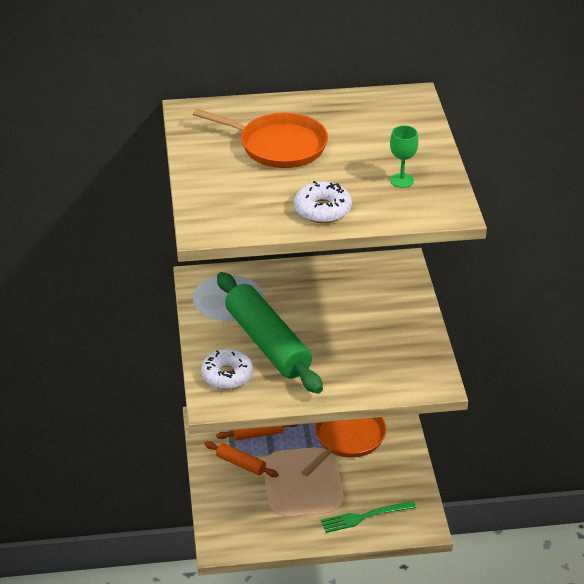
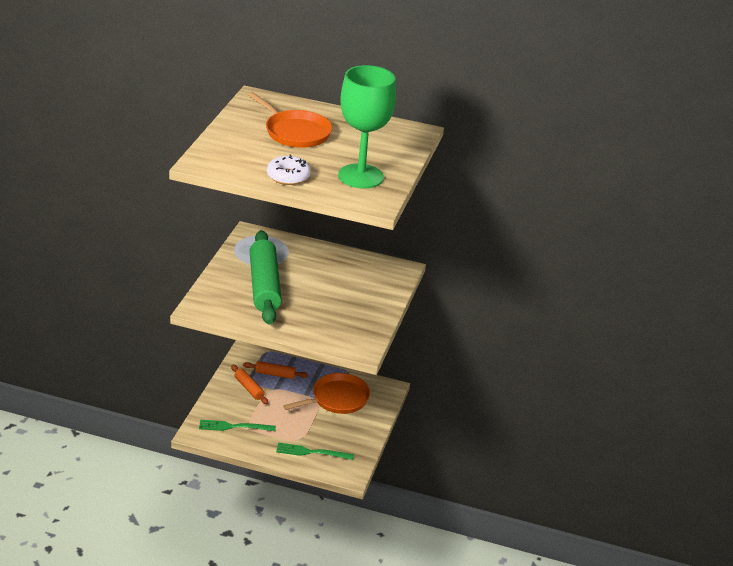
camera: 20 degrees right, 5 degrees down
(227, 375) = (220, 296): white donut -> none
(256, 520) = (233, 427): none -> green fork
(401, 180) = (360, 176): green goblet -> green goblet, size x2.47

